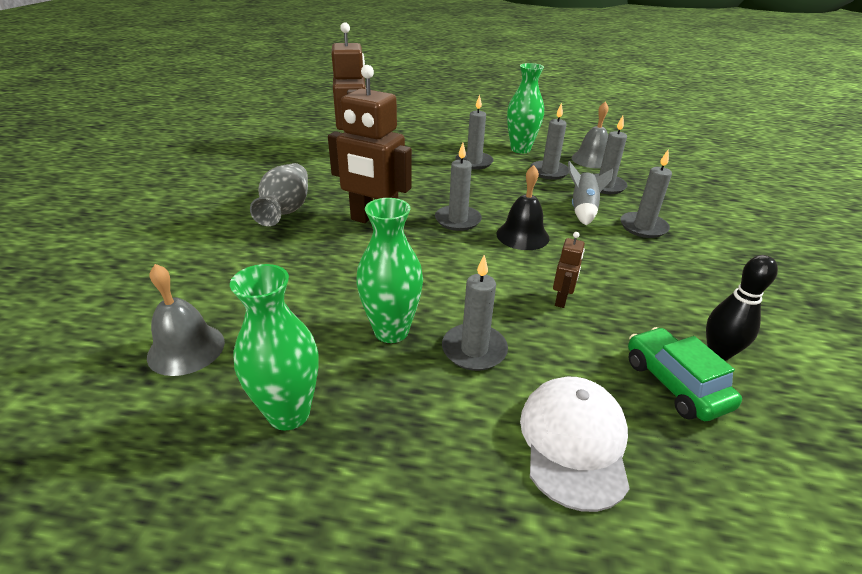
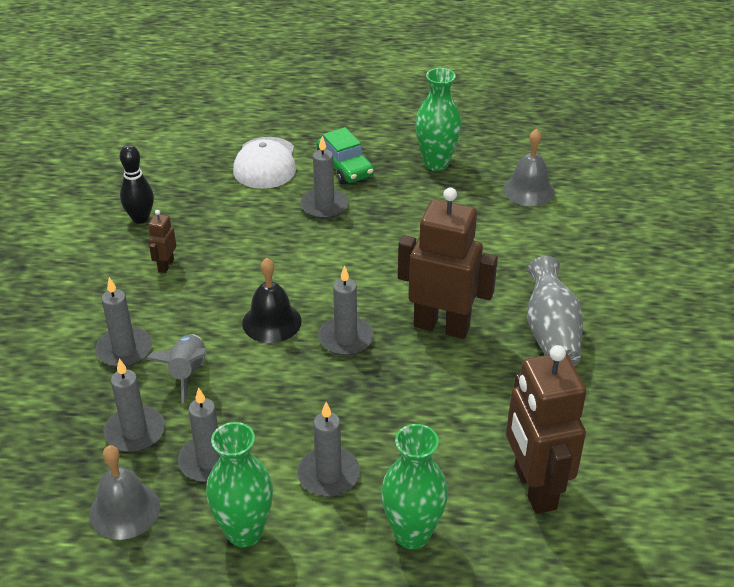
camera: 175 degrees right, 5 degrees up
(391, 331) = (388, 213): green vase -> green vase (412, 534)
(561, 300) = (248, 250): brown robot -> brown robot (165, 265)
(674, 383) = (187, 197): green car -> green car (345, 167)

